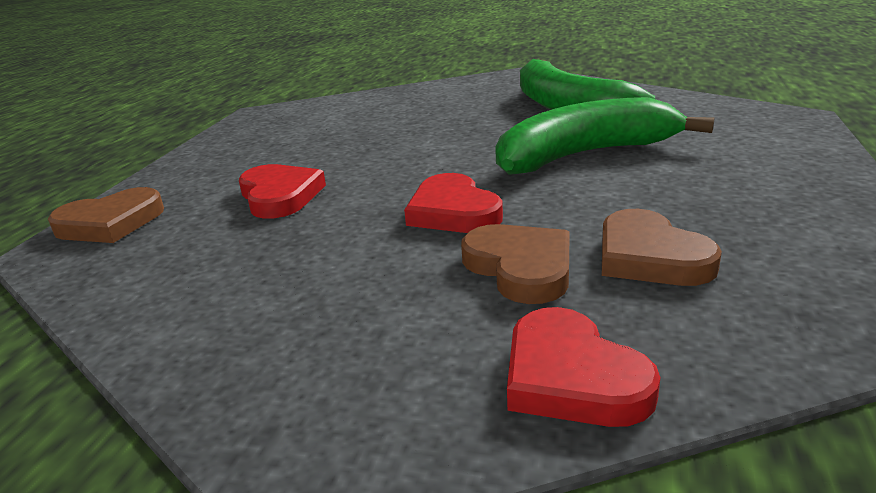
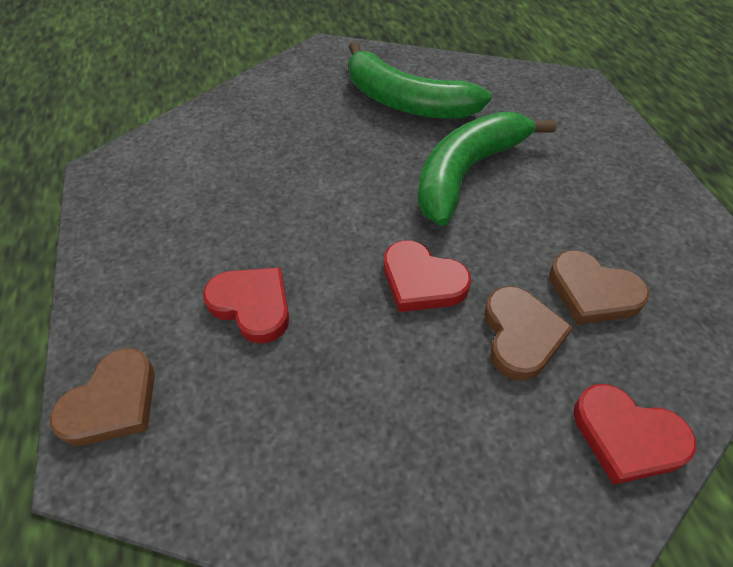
camera: 30 degrees left, 25 degrees up
(521, 268) = (520, 335): brown heart -> brown heart turned 60 degrees clockwise

